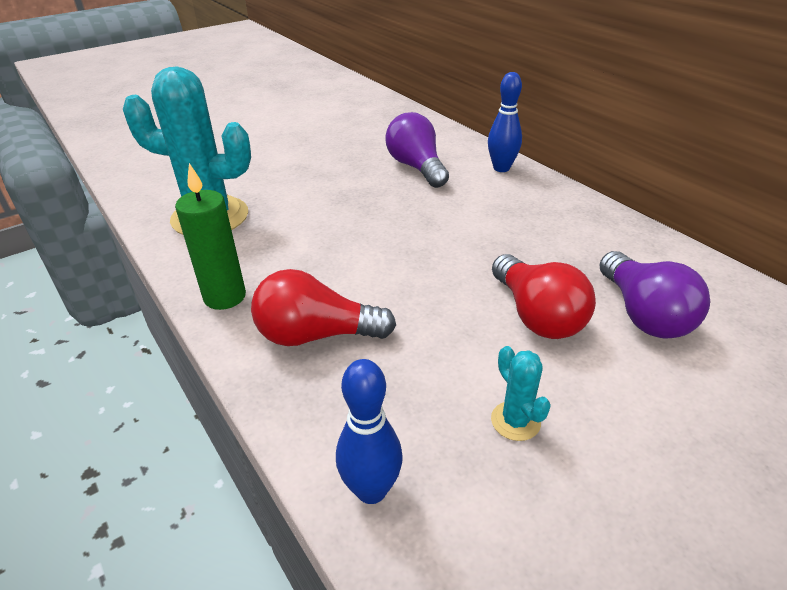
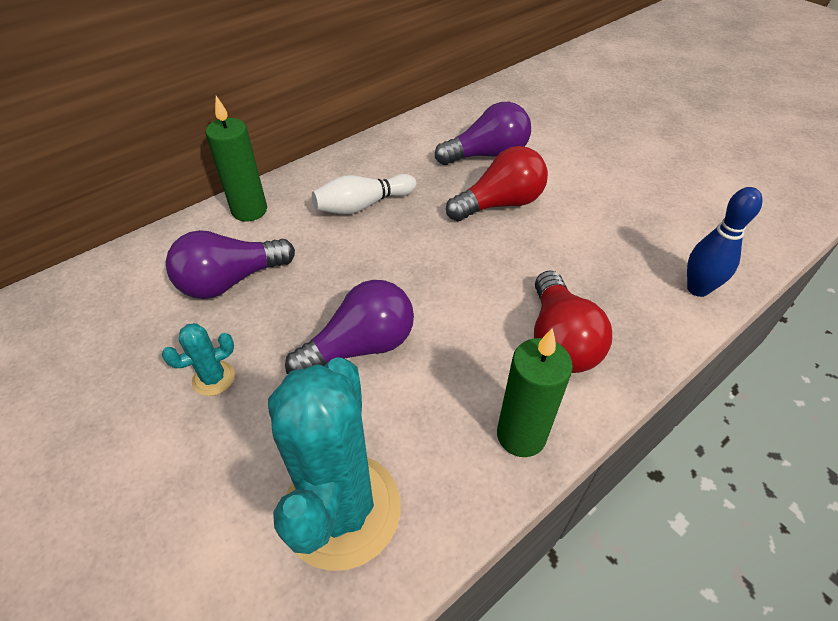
camera: 95 degrees left, 10 degrees up
(338, 222) = (361, 347): none -> purple light bulb
(501, 168) = (249, 210): blue bowling pin -> green candle
(515, 421) = (611, 221): turquoise cactus -> turquoise cactus (213, 378)
(517, 222) = (363, 205): none -> white bowling pin

